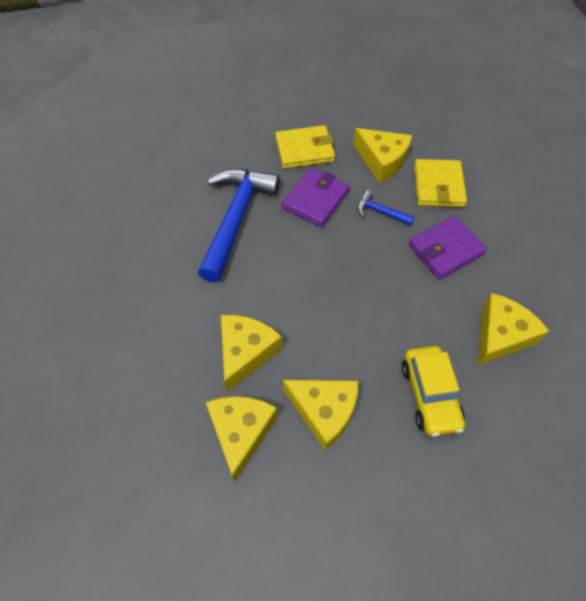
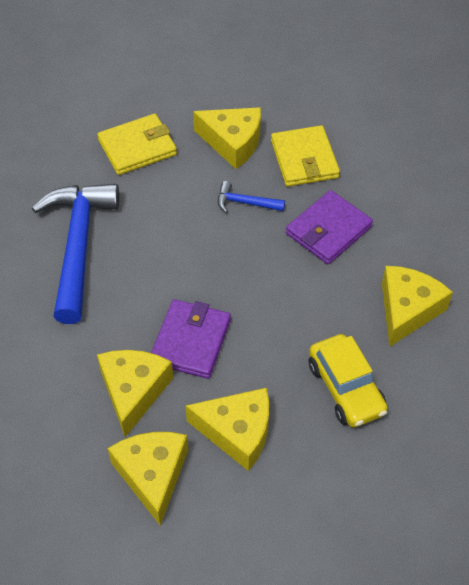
camera: 15 degrees left, 5 degrees down
(315, 199) = (166, 204): purple wallet -> purple wallet (191, 341)

